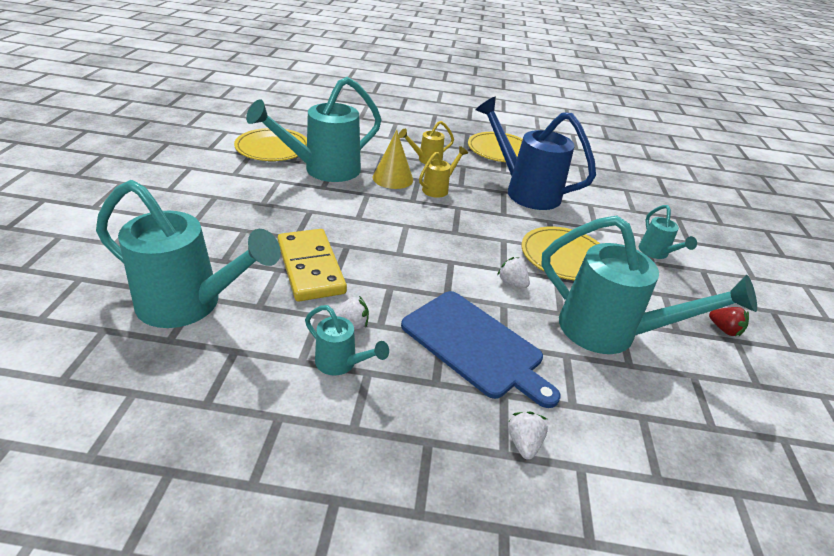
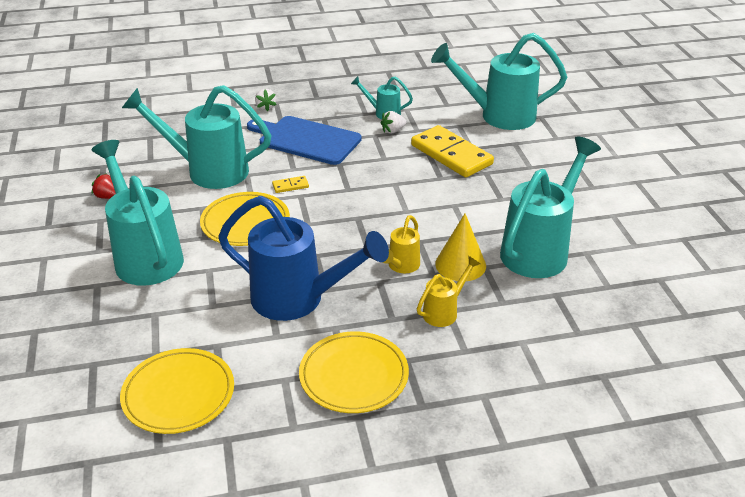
camera: 165 degrees right, 0 degrees up
(272, 148) = (627, 262): yellow plate -> yellow plate (178, 394)
(512, 283) = (290, 186): white strawberry -> yellow domino
(656, 253) = (145, 255): turquoise watering can -> turquoise watering can, size x2.10

